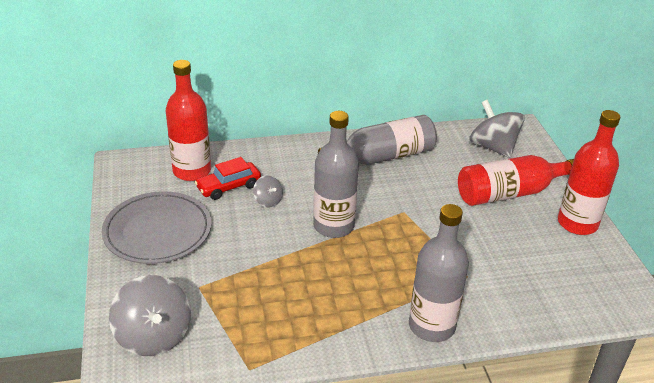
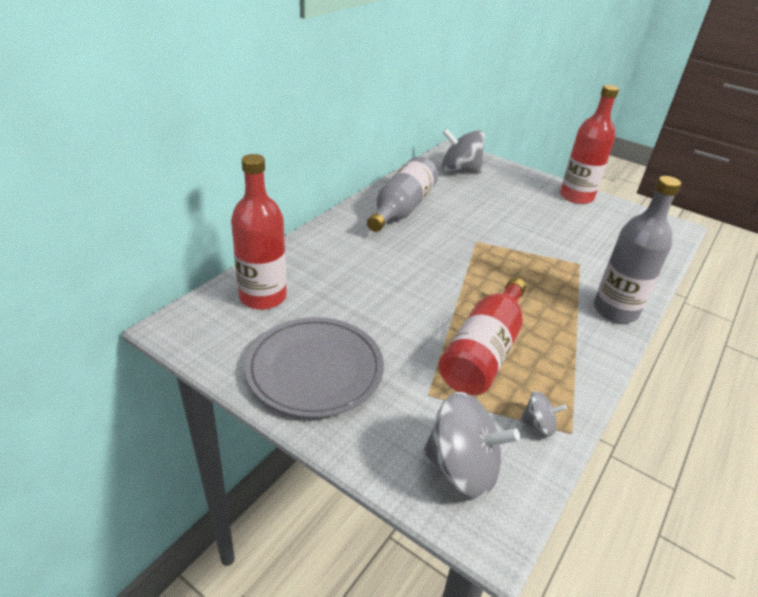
camera: 45 degrees left, 0 degrees up
(228, 187) = (319, 292): red car -> none
(268, 201) = (370, 286): grey spinning top -> grey spinning top (538, 425)
(333, 226) = (449, 278): grey bottle -> none
(509, 193) = (515, 196): red bottle -> red bottle (483, 352)

